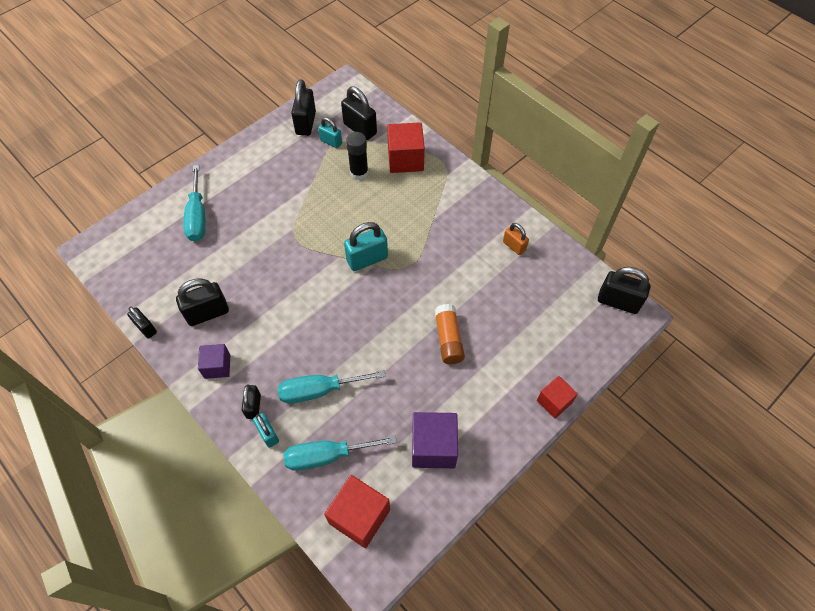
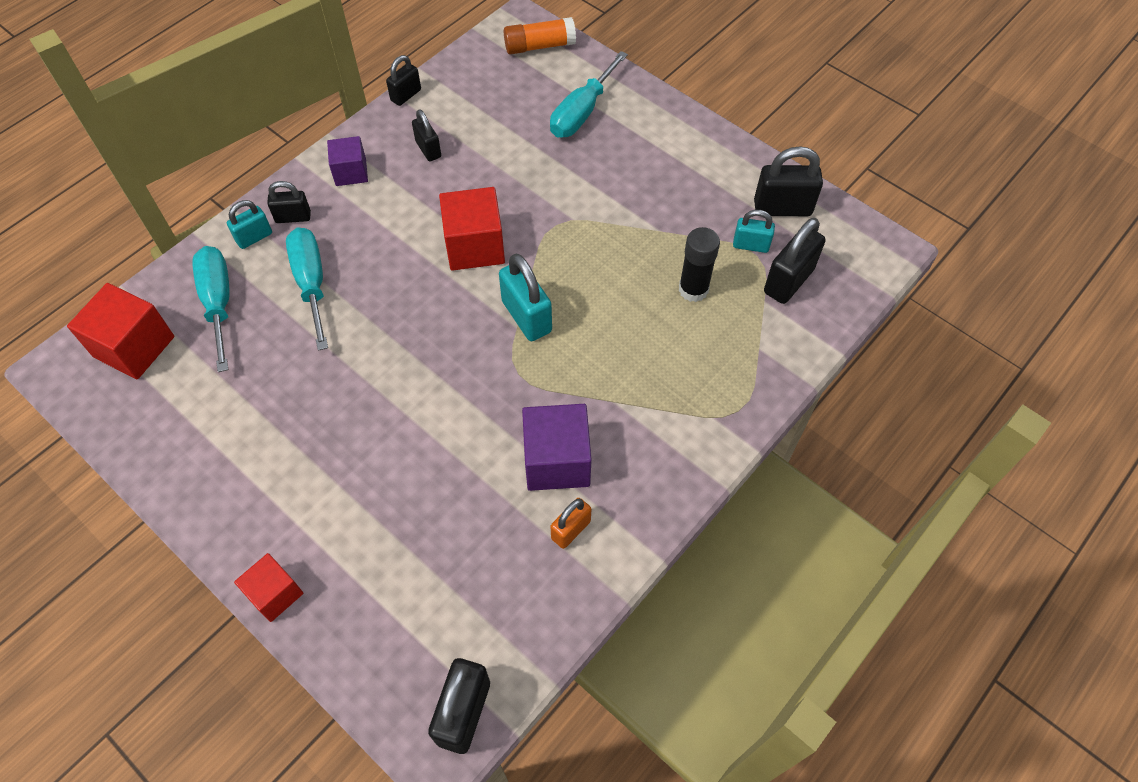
camera: 85 degrees right, 0 degrees up
(197, 216) = (581, 112): turquoise screwdriver -> turquoise screwdriver turned 45 degrees counterclockwise
(207, 313) = (428, 149): black padlock -> black padlock, size x0.61
(331, 142) = (750, 245): turquoise padlock -> turquoise padlock turned 75 degrees clockwise
(405, 159) = (735, 352): red cube -> red cube (475, 246)
(433, 447) = (217, 425): purple cube -> purple cube (557, 461)
(448, 339) = (388, 436): orange glue stick -> orange glue stick (539, 46)

